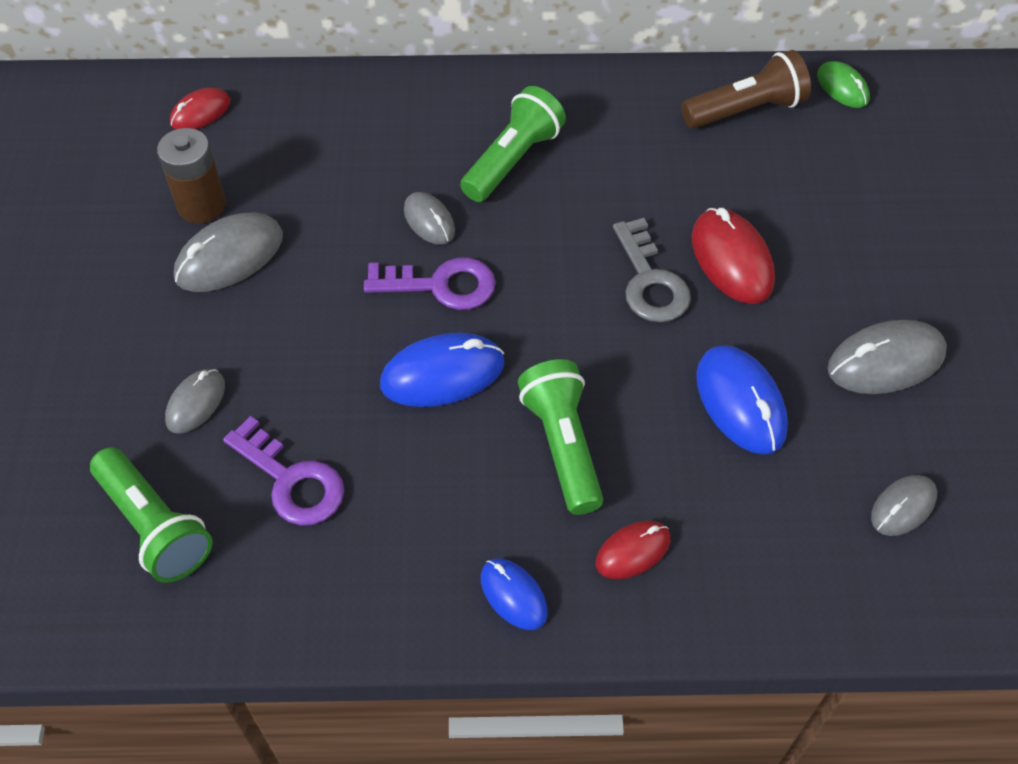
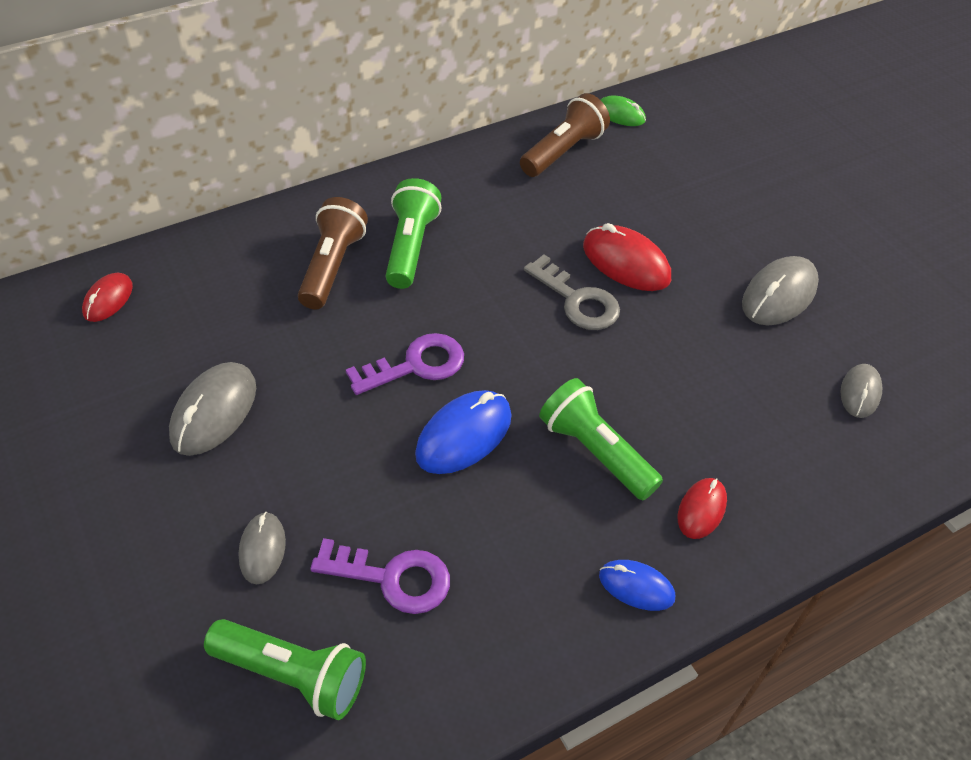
camera: 30 degrees left, 5 degrees down
(201, 205) = (159, 378): brown battery -> none
(422, 153) = (332, 266): none -> brown flashlight
(429, 221) = (373, 318): grey mouse -> none
(740, 402) = (702, 364): blue mouse -> none

